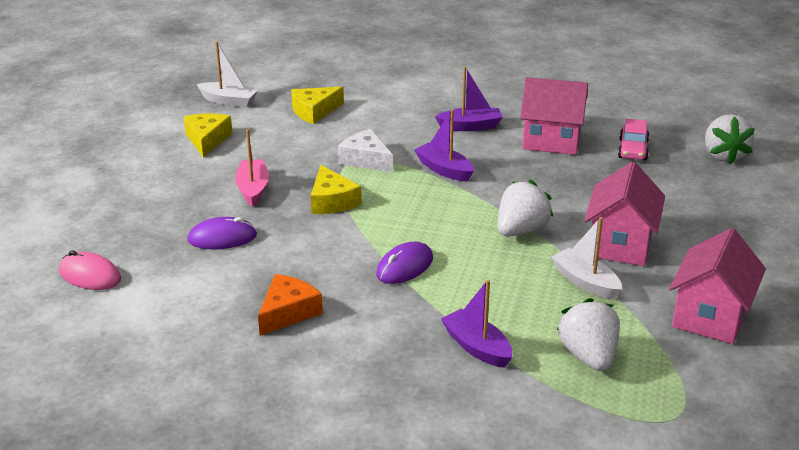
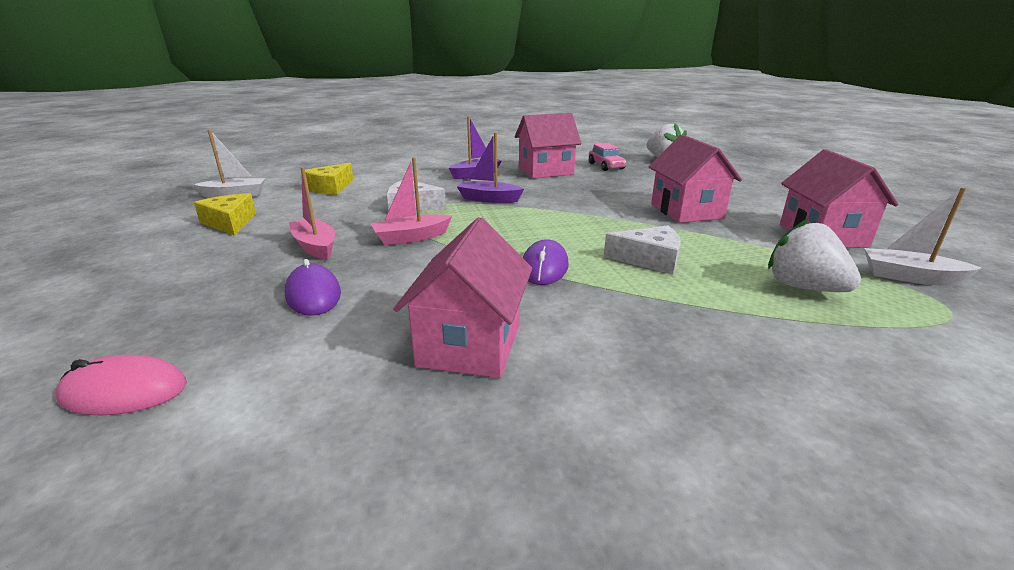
camera: 30 degrees left, 5 degrees down
(222, 238) = (313, 294): purple mouse -> purple mouse turned 75 degrees counterclockwise
(288, 312) = (470, 344): orange cheese -> pink house
(332, 201) = (411, 237): yellow cheese -> pink boat
(477, 347) = (708, 312): purple boat -> none
(500, 288) = (649, 259): none -> white cheese
(521, 230) = (603, 220): white strawberry -> none
(585, 282) = (705, 238): white boat -> white boat (910, 277)

